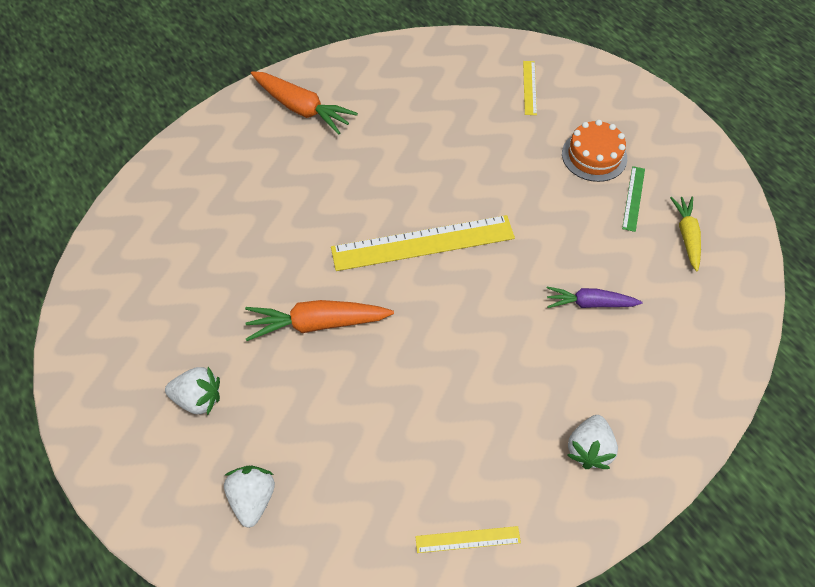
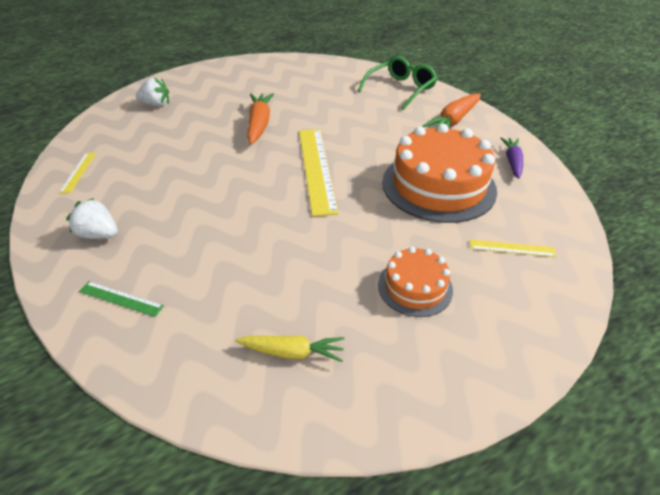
camera: 95 degrees right, 15 degrees down
(198, 398) = (224, 90): white strawberry -> none
(209, 158) = (400, 89): none -> green glasses
(442, 131) = (438, 185): none -> orange cake
(590, 303) = (230, 255): purple carrot -> purple carrot (512, 162)
(633, 198) = (352, 311): green ruler -> green ruler (120, 298)

